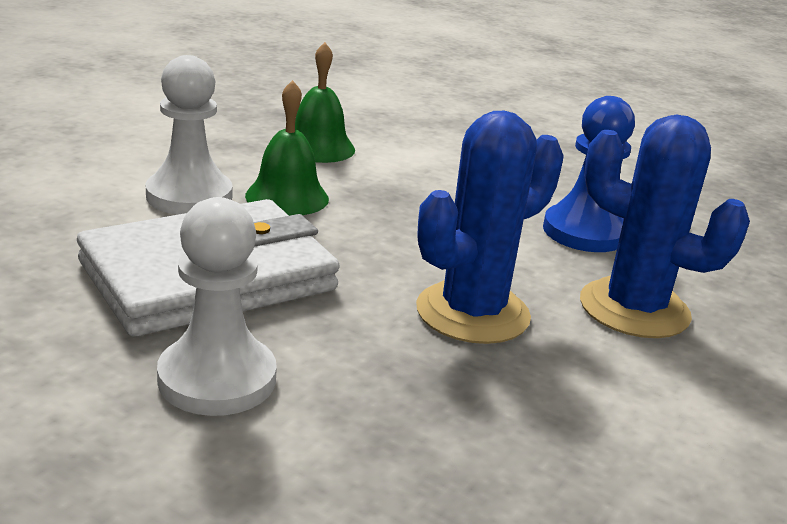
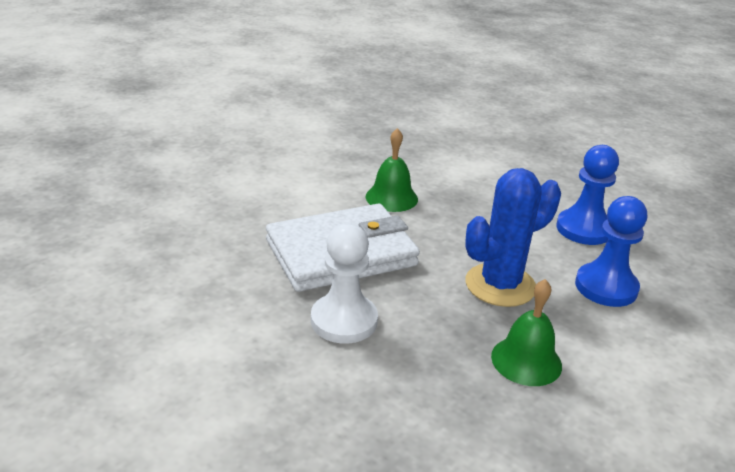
camera: 10 degrees right, 5 degrees up
(189, 196) = (331, 196): white pawn -> none
(318, 147) = (414, 160): green bell -> green bell (526, 360)
(634, 309) = (606, 287): blue cactus -> blue pawn

